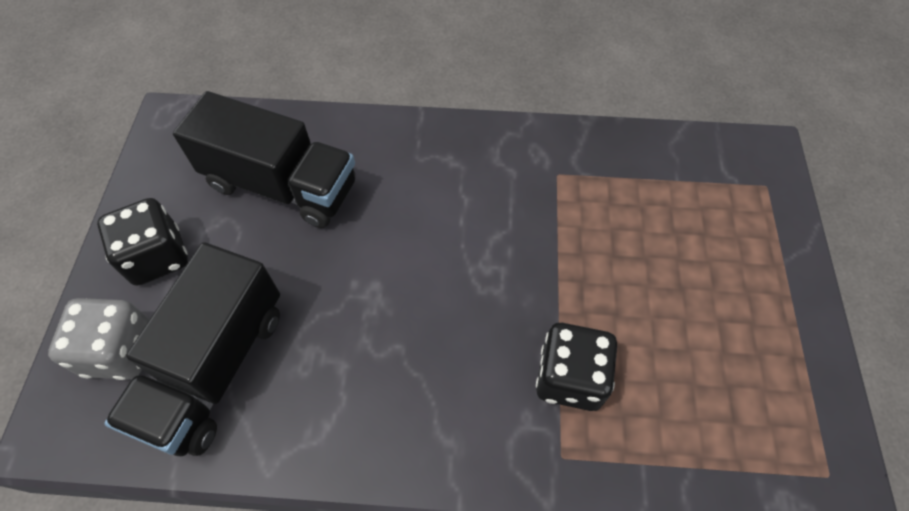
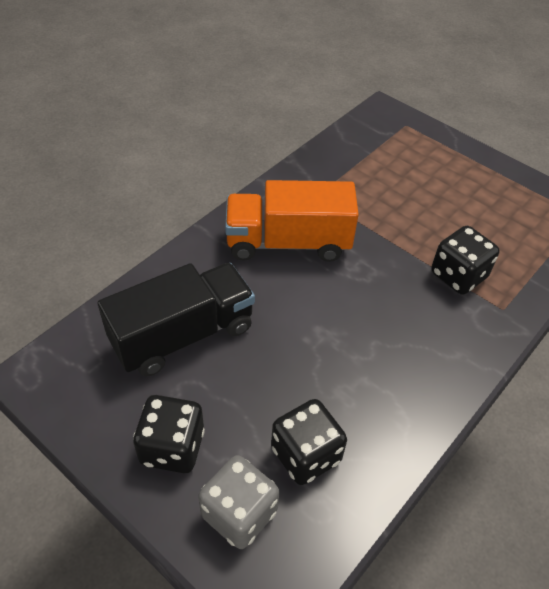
camera: 55 degrees left, 10 degrees down
(215, 367) = (306, 455): black truck -> black dice
(466, 191) = (288, 242): none -> orange truck

